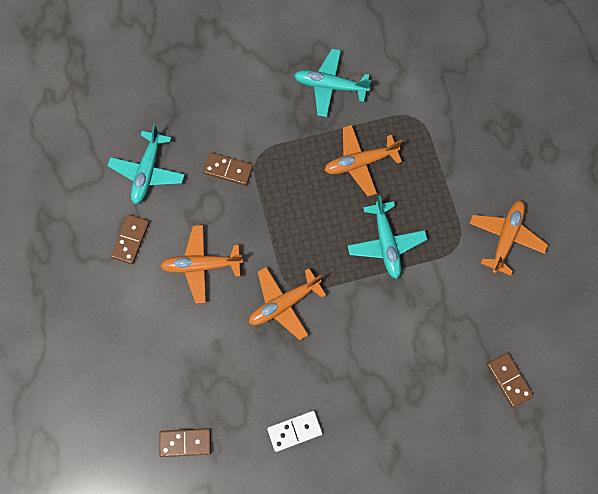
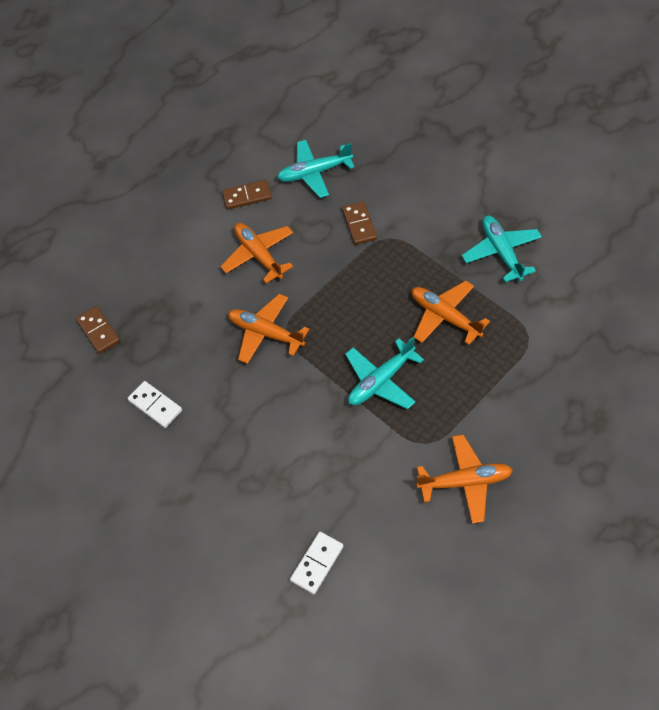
camera: 65 degrees right, 15 degrees down
(509, 380) = (317, 563): brown domino -> white domino

